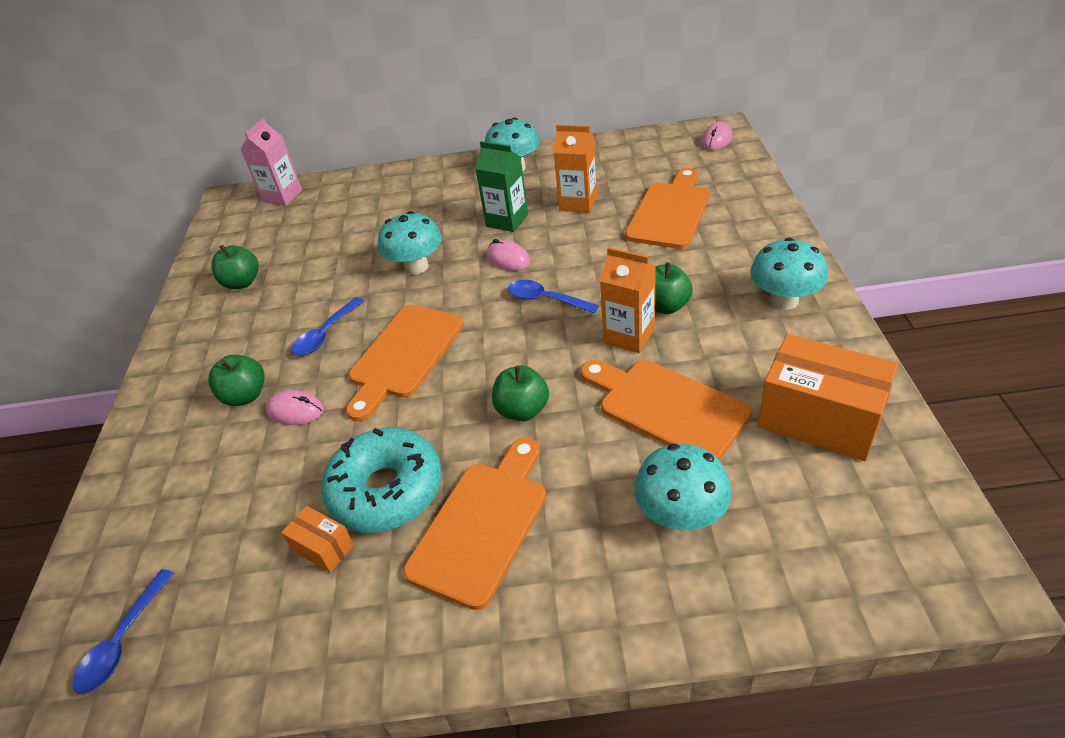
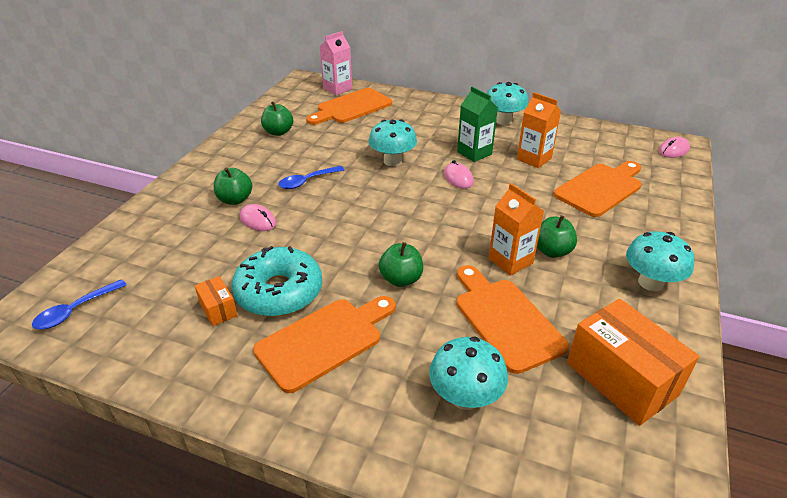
camera: 20 degrees right, 5 degrees down
(404, 355) = (347, 213): orange cutting board -> orange cutting board (351, 107)
(545, 299) = (466, 214): blue spoon -> none

